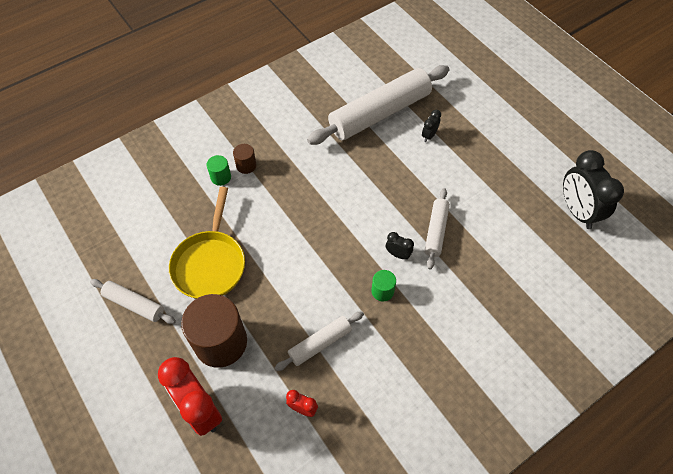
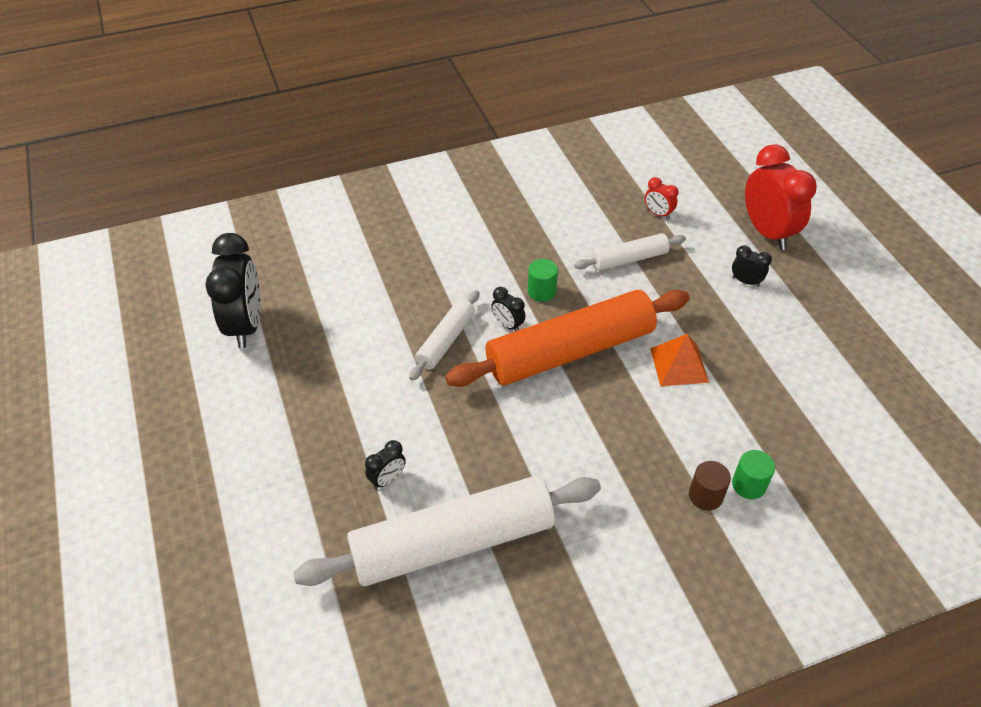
camera: 165 degrees left, 10 degrees down
(134, 304) = (859, 339): white rolling pin -> none
(210, 263) = (761, 364): yellow pan -> none
(220, 342) = (745, 281): brown cylinder -> black clock
(269, 249) = (679, 365): none -> orange pyramid
(347, 243) = (570, 351): none -> orange rolling pin

